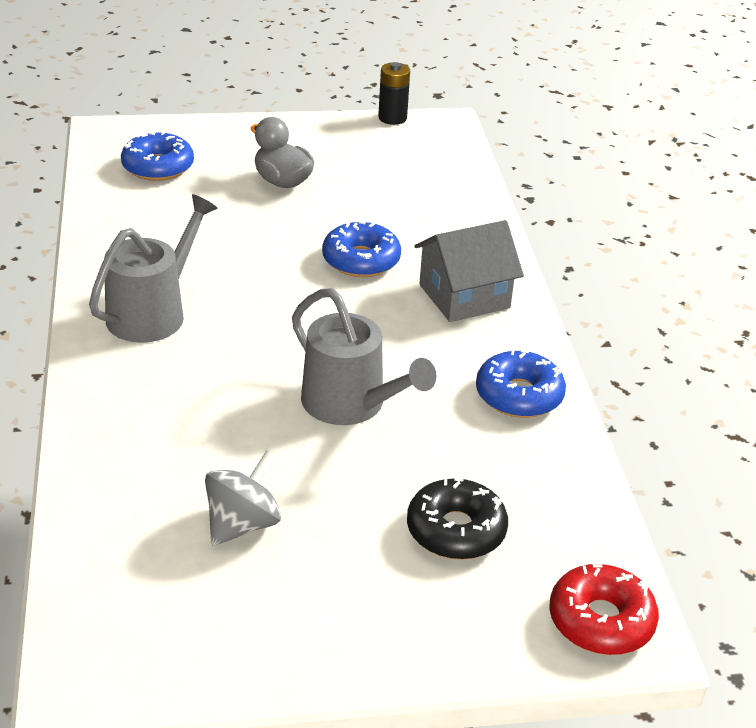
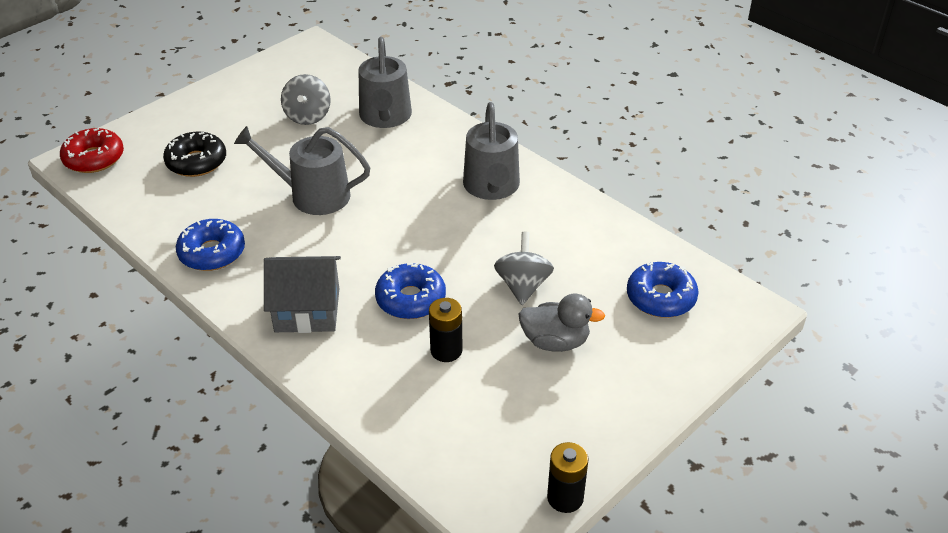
camera: 145 degrees right, 5 degrees up
(146, 464) = (385, 117): none -> grey watering can
(252, 224) = (523, 285): none -> grey spinning top
(375, 215) = (446, 350): none -> black battery
(464, 296) = (307, 310): grey house -> grey house turned 60 degrees clockwise

